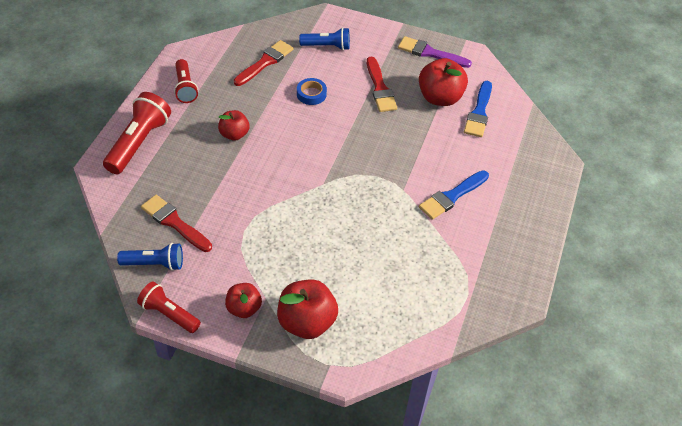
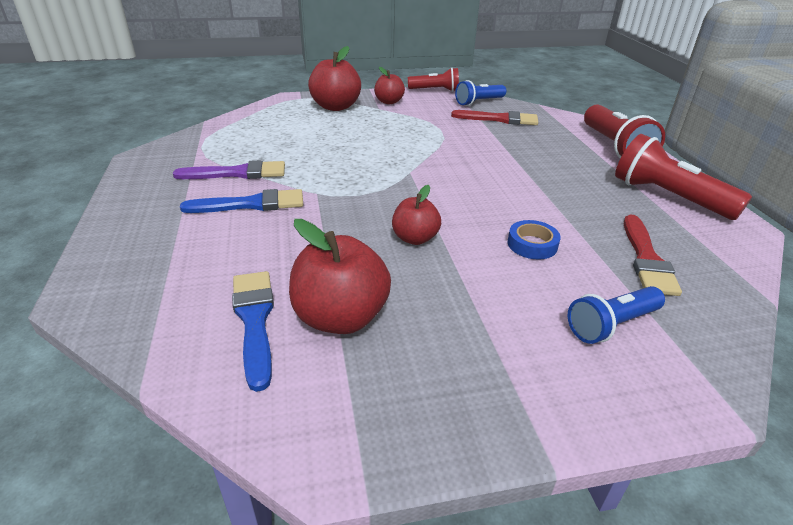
camera: 150 degrees right, 15 degrees down
(185, 88) = (668, 197): red flashlight -> red flashlight, size x1.57
(234, 134) = (549, 178): red apple -> red apple (415, 238)
(380, 88) = (451, 291): red brush -> none
(430, 53) = (424, 408): purple brush -> purple brush (237, 173)
(452, 196) = (251, 204): blue brush -> blue brush turned 60 degrees clockwise

